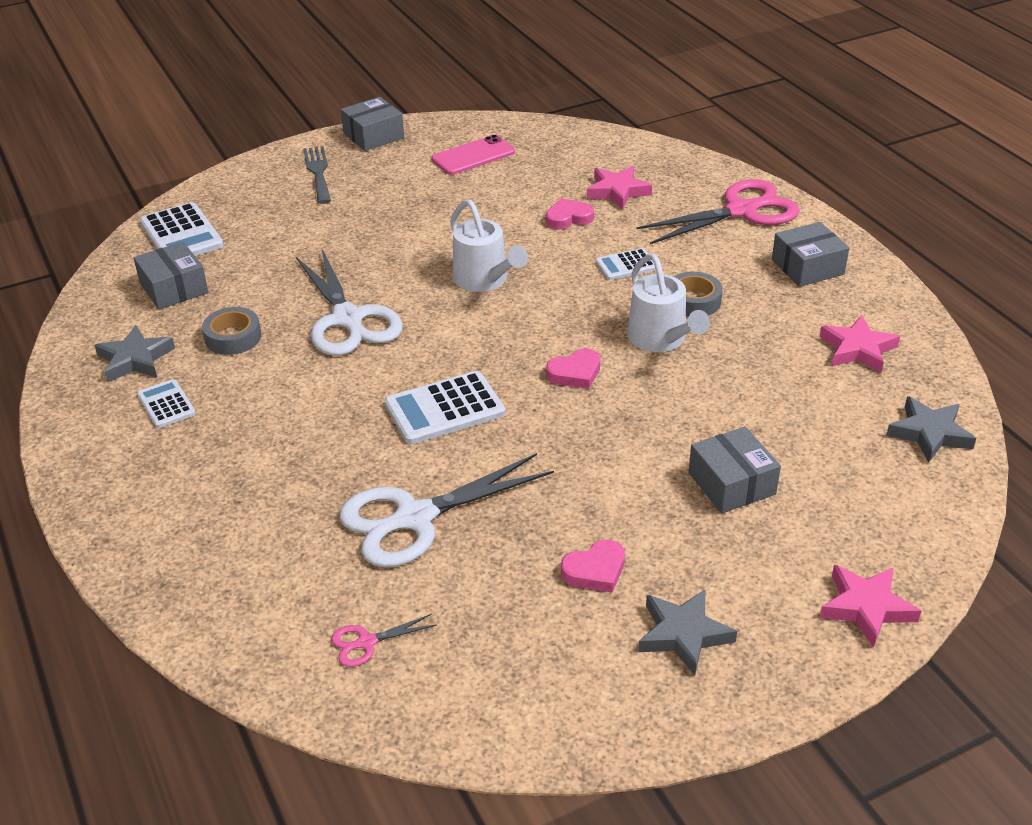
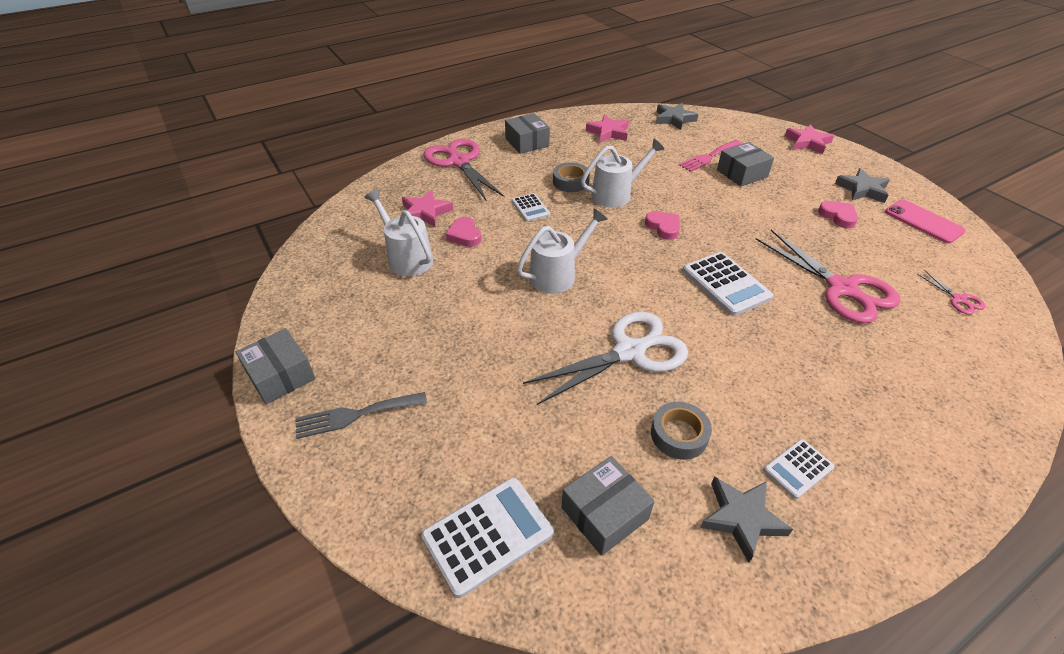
camera: 95 degrees left, 5 degrees up
(415, 518) = (842, 288): white scissors -> pink scissors
(473, 156) = (347, 294): pink phone -> pink phone (923, 221)
(529, 184) = (406, 257): none -> white watering can
(786, 454) = (709, 157): none -> pink fork

